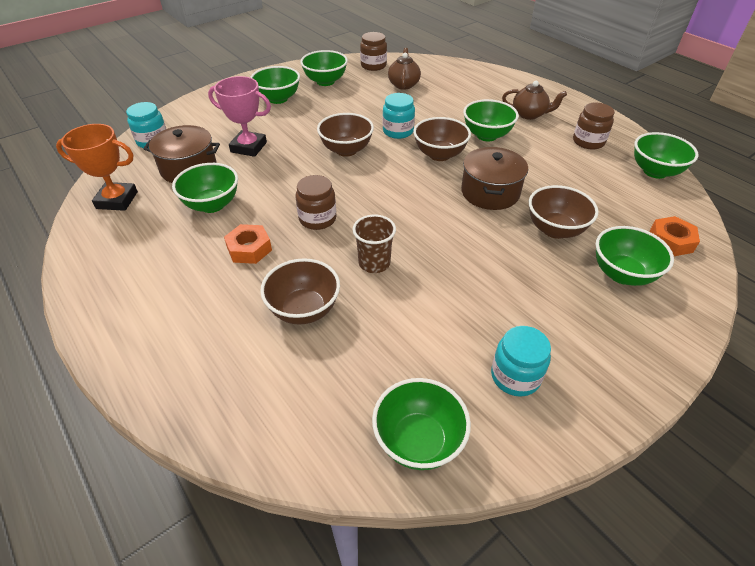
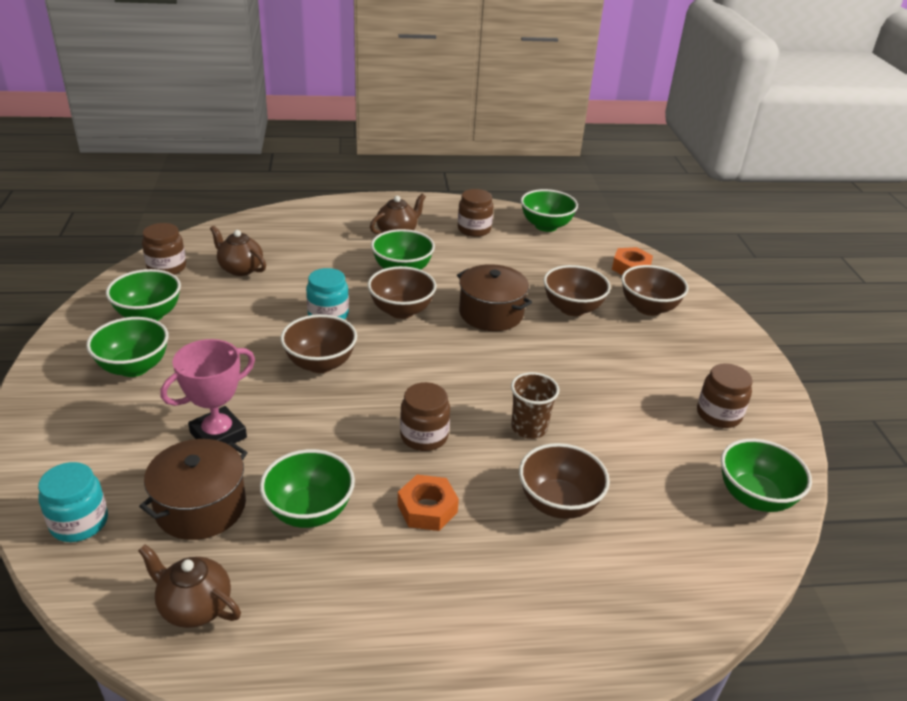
camera: 60 degrees left, 10 degrees down
(117, 200) = (194, 606): orange trophy -> brown teapot
(515, 376) = (718, 414): turquoise jar -> brown jar
(622, 274) = (648, 308): green bowl -> brown bowl

